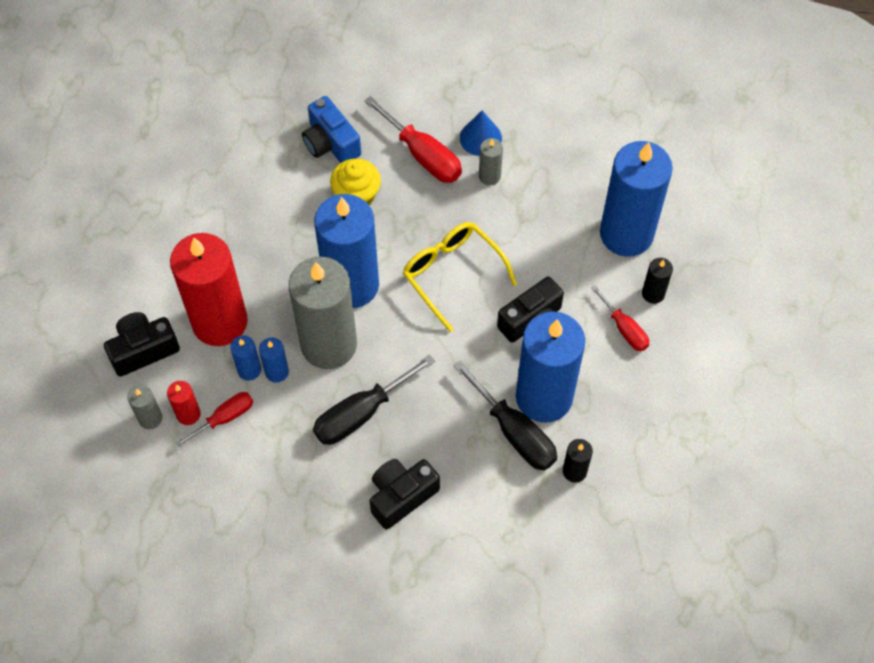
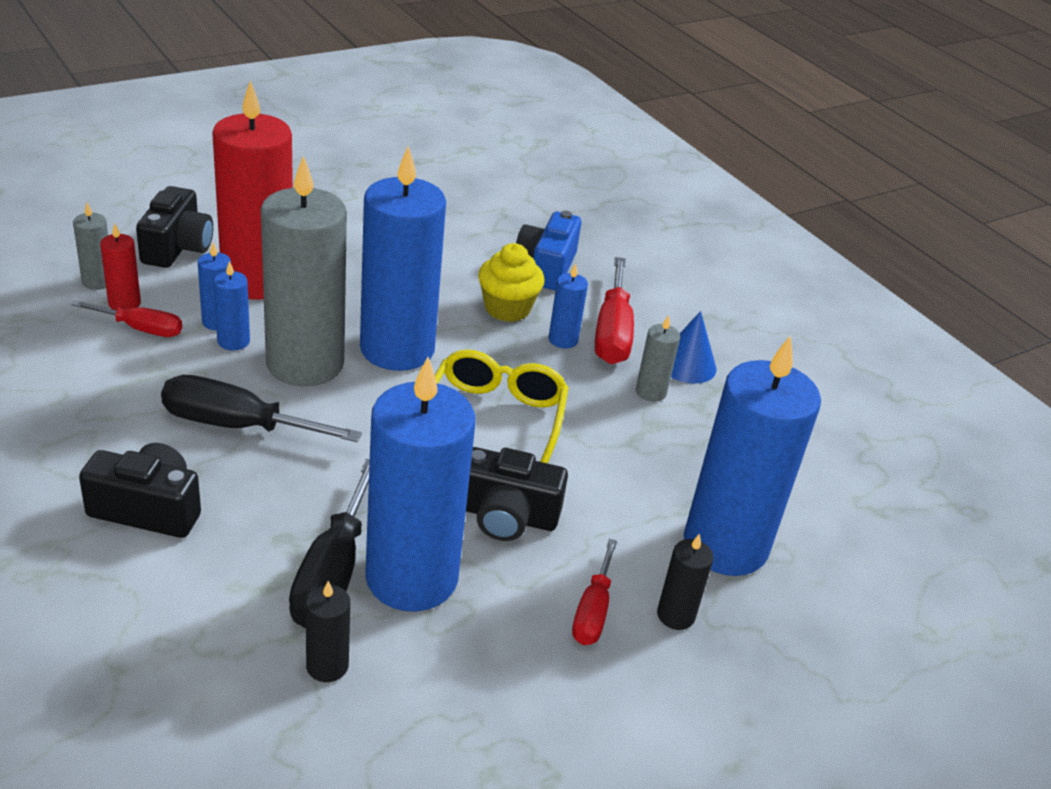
camera: 45 degrees right, 25 degrees down
(143, 350) = (177, 247): black camera -> black camera turned 75 degrees clockwise
(409, 187) = (563, 340): none -> blue candle

